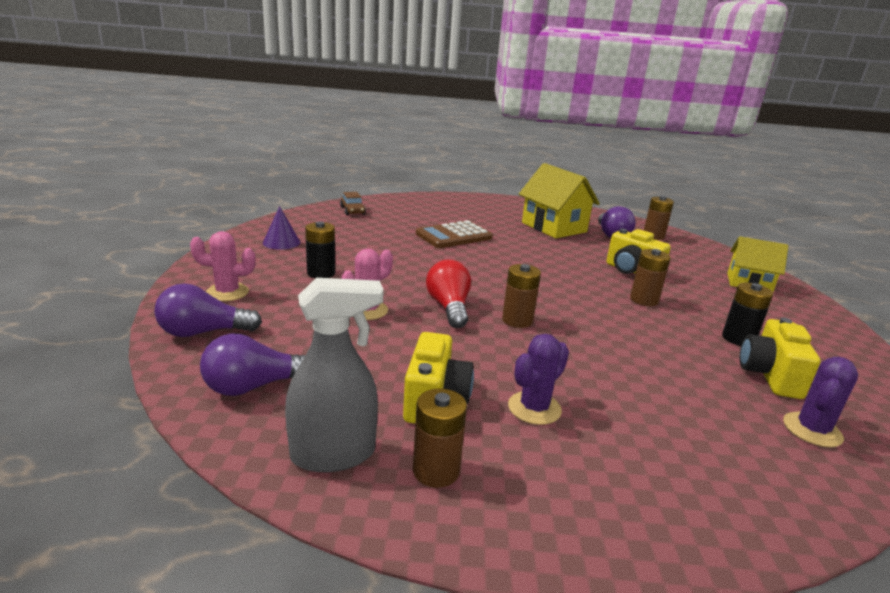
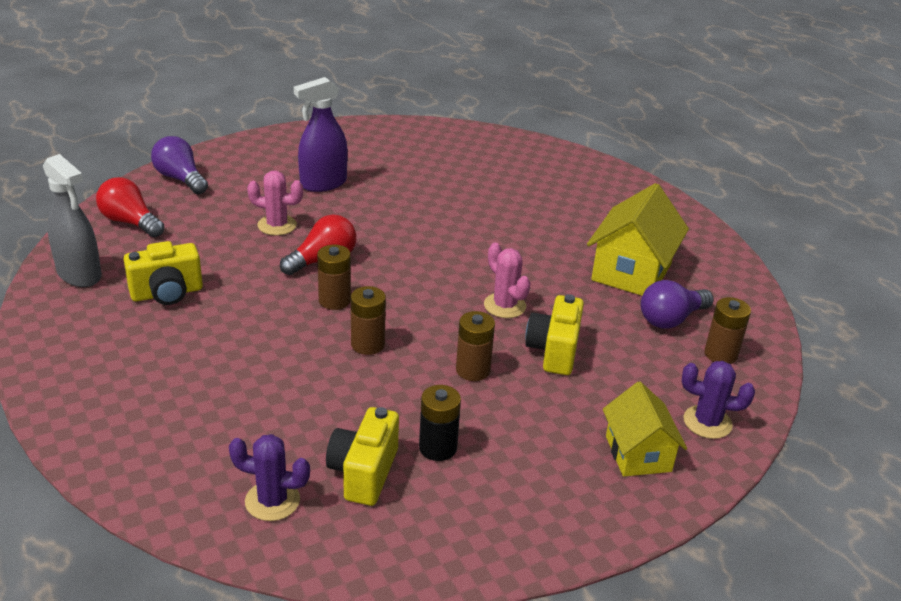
camera: 60 degrees right, 10 degrees up
(227, 292) = (246, 162): pink cactus -> pink cactus (505, 306)
(254, 386) = (130, 222): purple light bulb -> red light bulb
(281, 242) = (364, 145): purple cone -> none
(321, 273) = (323, 184): black battery -> purple spray bottle
(352, 210) = (493, 146): brown car -> none
(436, 471) = (86, 315): brown battery -> brown battery (367, 344)
(454, 236) = (503, 217): brown calculator -> none
(534, 408) = (190, 339): purple cactus -> purple cactus (707, 422)
(769, 376) = (364, 473): yellow camera -> yellow camera turned 60 degrees counterclockwise

